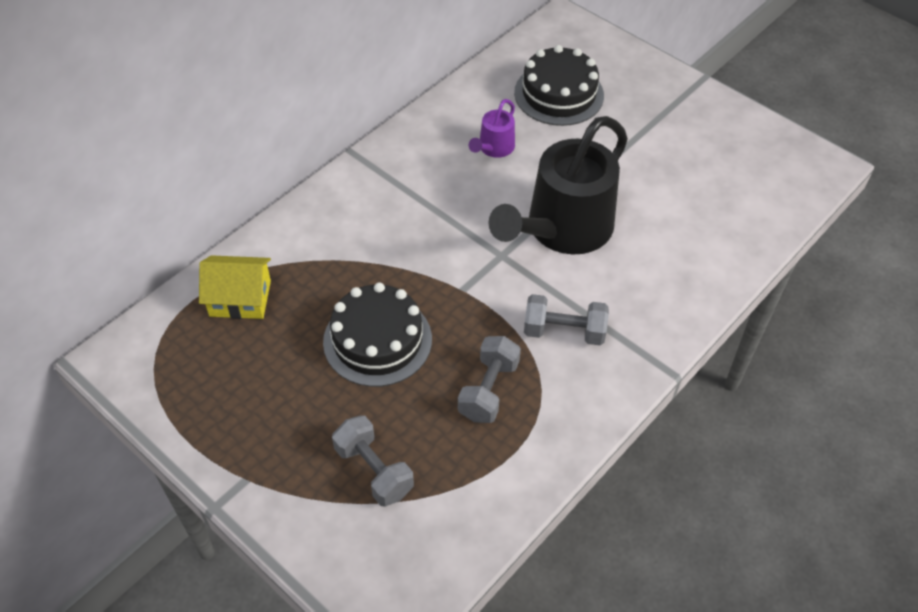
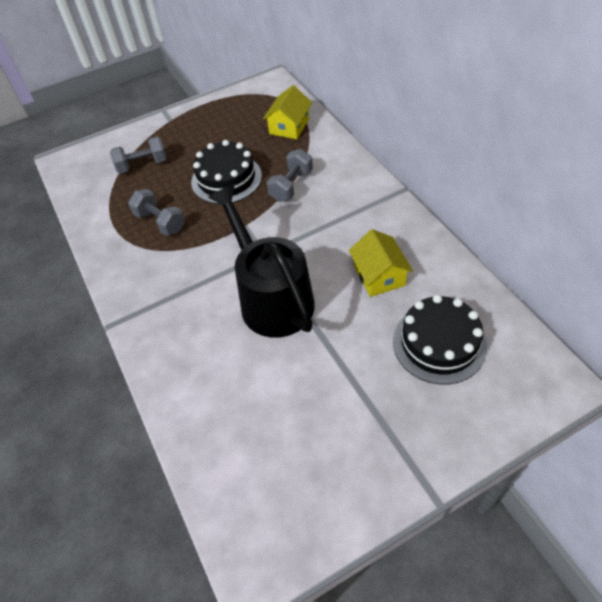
camera: 115 degrees right, 0 degrees up
(494, 148) = (379, 275): purple watering can -> yellow house
(564, 332) = (180, 272): grey dumbbell -> grey dumbbell (291, 186)

